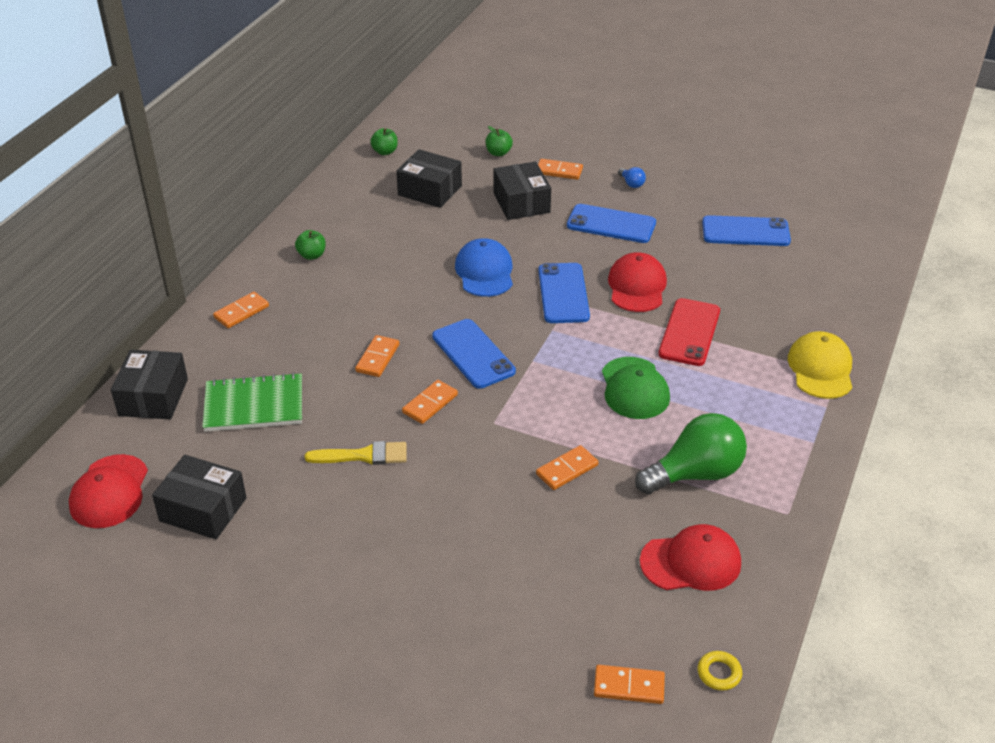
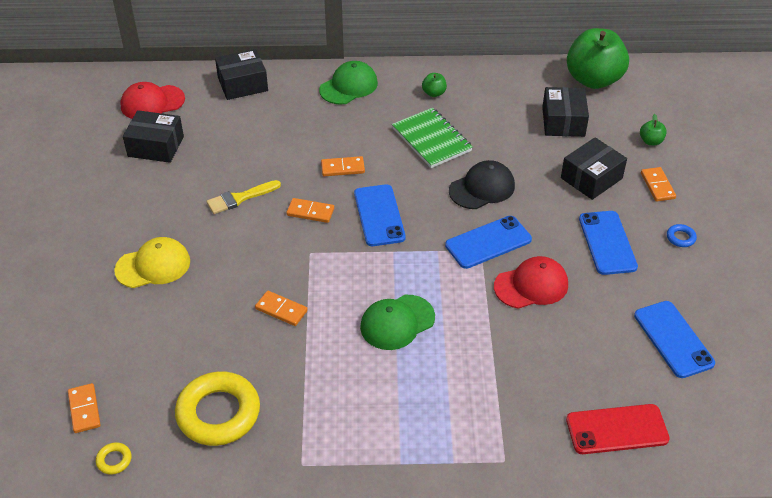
camera: 65 degrees right, 5 degrees up
(203, 509) = (156, 146): black box -> black box turned 75 degrees counterclockwise
(241, 312) = (348, 86): orange domino -> green cap
(254, 405) = (260, 129): green notebook -> green notebook (431, 140)
(363, 455) = (240, 198): yellow brush -> yellow brush turned 90 degrees clockwise
(385, 152) = (593, 80): green apple -> green apple, size x2.47
(473, 354) = (379, 215): blue phone -> blue phone turned 45 degrees counterclockwise
(484, 272) = (482, 188): blue cap -> black cap
(631, 184) = (680, 238): blue light bulb -> blue ring
(689, 332) = (493, 338): red phone -> red phone (617, 429)
(691, 562) = (218, 413): red cap -> yellow ring
(695, 474) = (317, 390): green light bulb -> none
(820, 369) = (504, 446): yellow cap -> yellow cap (153, 266)

